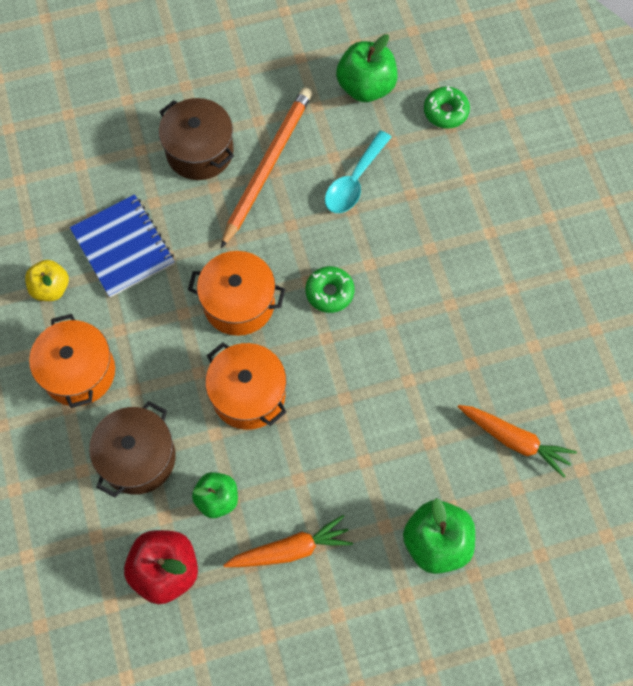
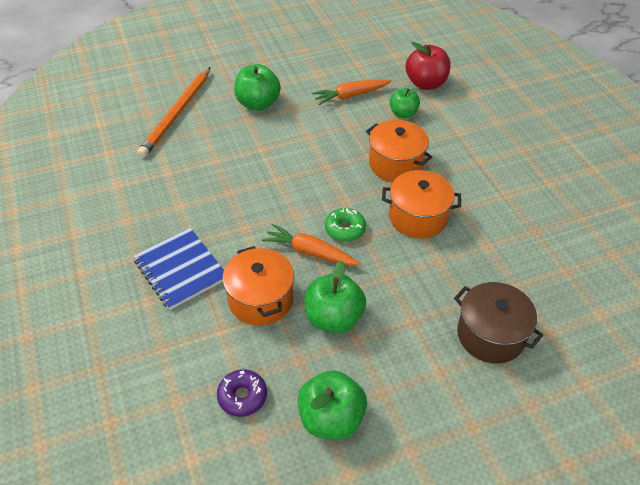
camera: 175 degrees right, 20 degrees down
(51, 288) = (574, 217): yellow apple -> none
(79, 372) = (525, 169): orange pot -> orange pot (261, 299)
(123, 247) = (528, 249): blue notebook -> blue notebook (180, 270)
(138, 458) = (462, 128): brown pot -> none
(267, 166) = (420, 325): orange pencil -> orange pencil (177, 113)
(354, 181) = (333, 318): turquoise spoon -> green apple
(445, 112) = (242, 396): green donut -> purple donut
(514, 440) = (201, 152): orange carrot -> orange carrot (310, 252)

